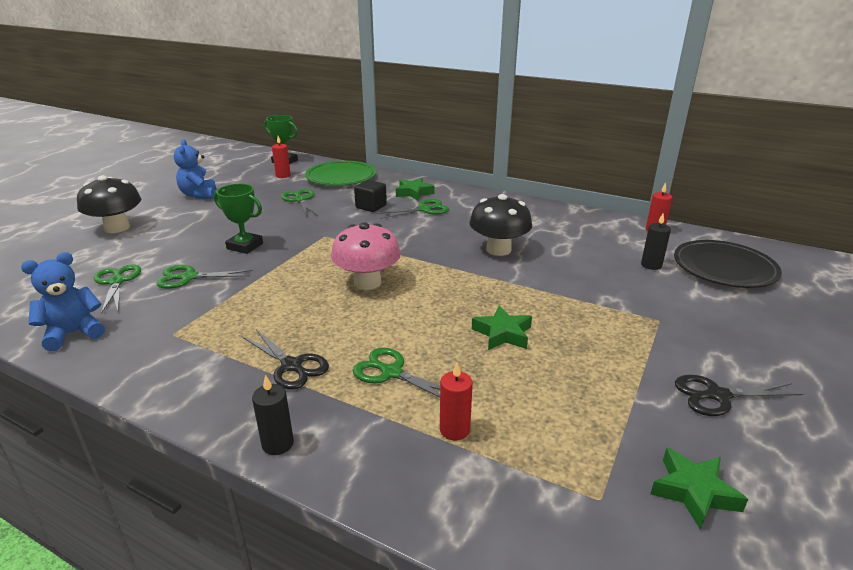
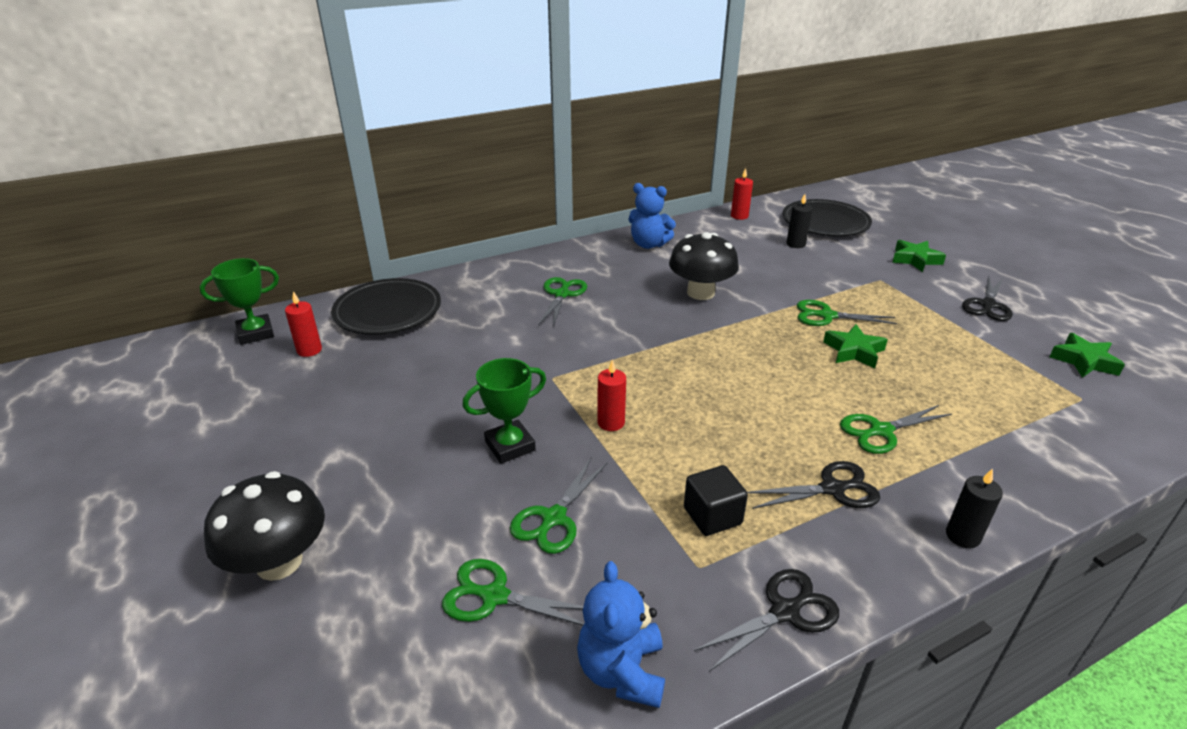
camera: 55 degrees left, 5 degrees up
(145, 376) = (785, 612): none -> black scissors
(199, 195) = (266, 443): blue teddy bear -> blue teddy bear (649, 244)
(300, 200) = (418, 362): green scissors -> green scissors (827, 316)
(341, 177) = (388, 311): green plate -> black plate
(367, 282) = (698, 387): pink mushroom -> none
(371, 206) = (509, 322): black cube -> black cube (712, 516)
(414, 193) = (508, 284): green star -> green star (915, 259)
(454, 430) = (981, 428): red candle -> red candle (611, 422)

